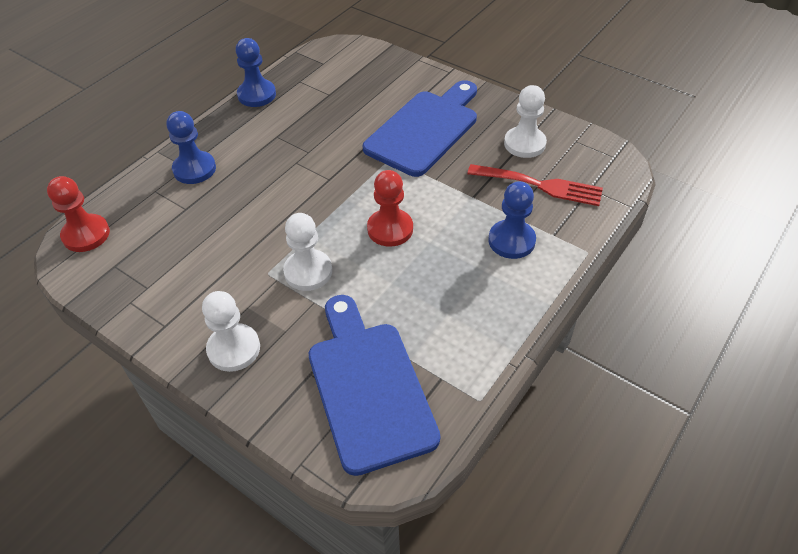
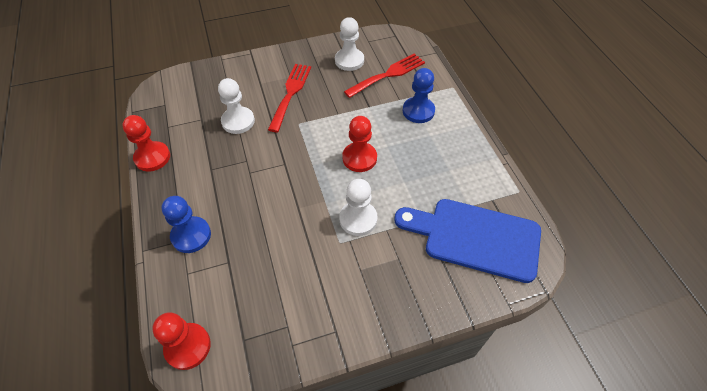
camera: 55 degrees left, 5 degrees up
(234, 349) = (391, 296): white pawn -> white pawn (238, 121)
(257, 95) = (152, 157): blue pawn -> red pawn
(425, 130) = (290, 93): blue cutting board -> red fork

